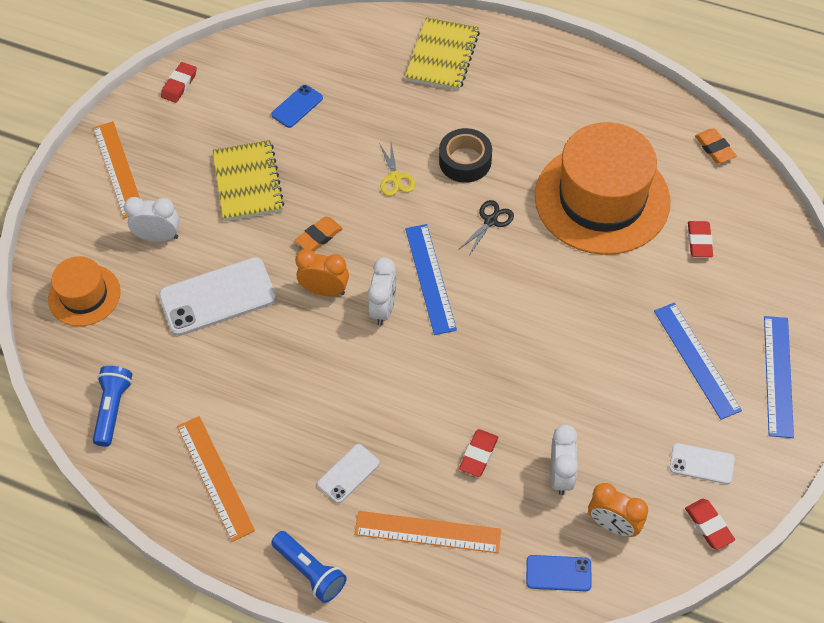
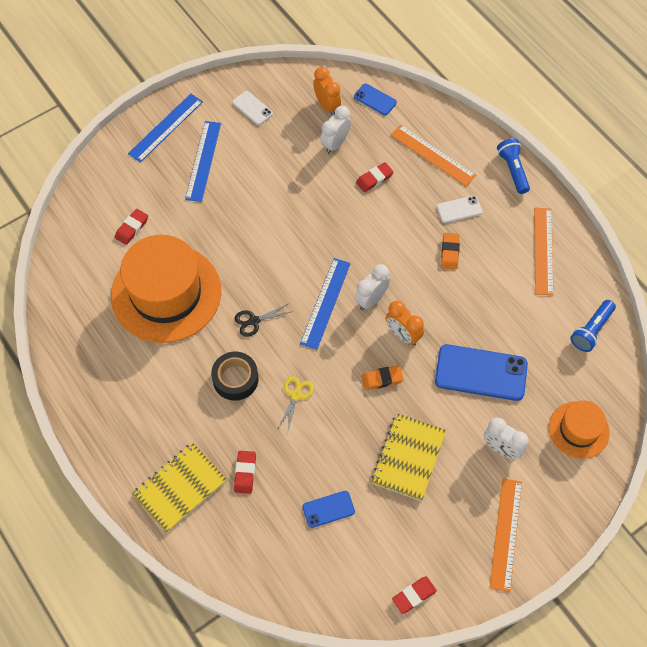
camera: 150 degrees left, 5 degrees up
(217, 297) = (481, 372): white phone -> blue phone
(708, 525) = (276, 79): red eraser -> red eraser (245, 473)
(714, 148) = (57, 285): orange eraser -> orange eraser (450, 252)

